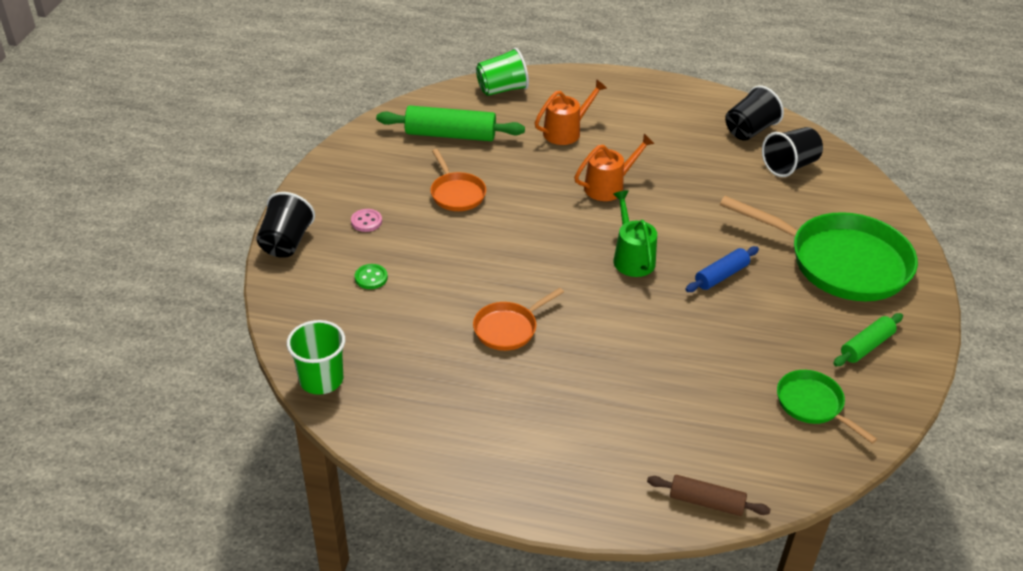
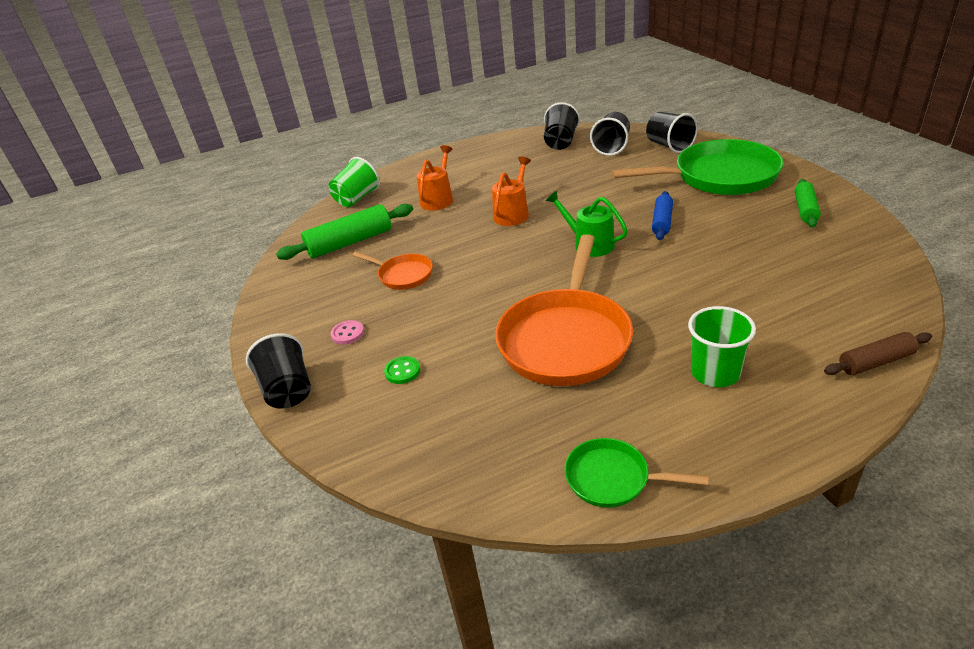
camera: 30 degrees left, 5 degrees down
(321, 379) = (456, 482): green cup -> green cup (715, 373)
(508, 328) = (565, 339): orange pan -> orange pan, size x2.04
(812, 404) = (832, 258): green pan -> green pan (612, 478)
(846, 198) = (669, 146): none -> black cup

